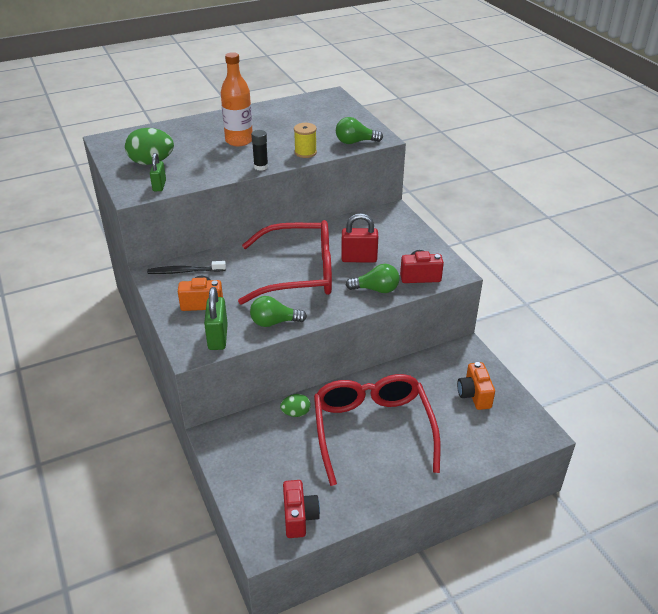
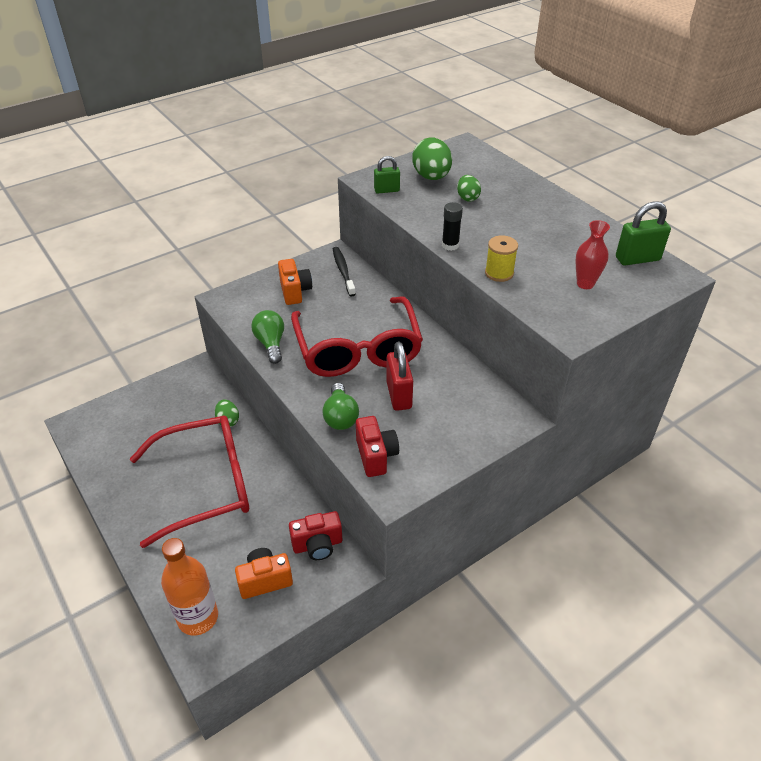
camera: 80 degrees right, 5 degrees up
(195, 150) = (467, 198): none -> green egg
(218, 337) = (244, 310): green padlock -> green padlock (637, 259)
(239, 141) = (504, 221): orange bottle -> orange bottle (198, 617)
(299, 517) = (100, 443): red camera -> red camera (317, 545)
(330, 125) = (585, 284): none -> red vase
(355, 142) = (548, 311): green light bulb -> none

